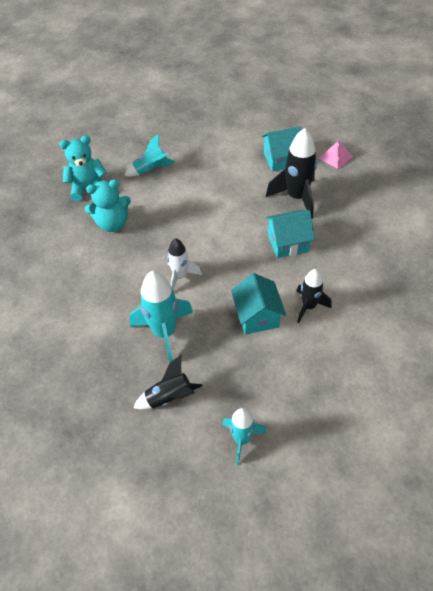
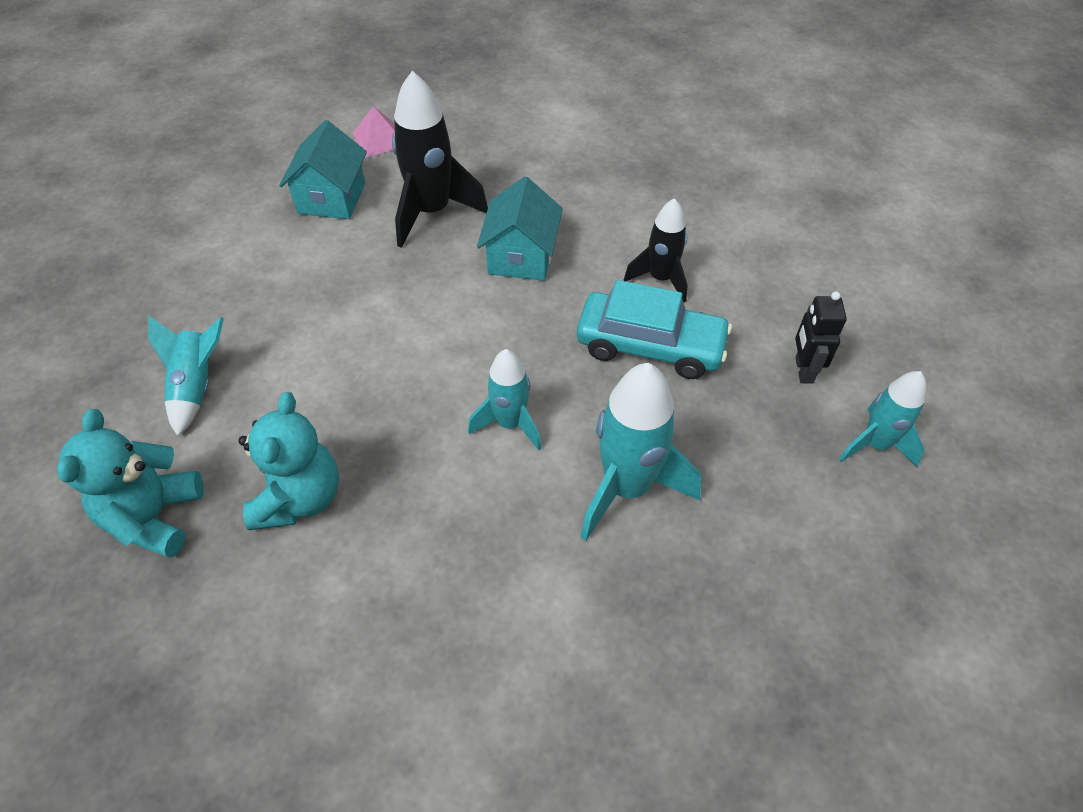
camera: 70 degrees left, 0 degrees up
(169, 397) = (767, 522): black rocket -> none
(180, 276) = (510, 424): white rocket -> turquoise rocket
(257, 316) = (650, 346): turquoise house -> turquoise car
(278, 392) = (803, 370): none -> black robot

